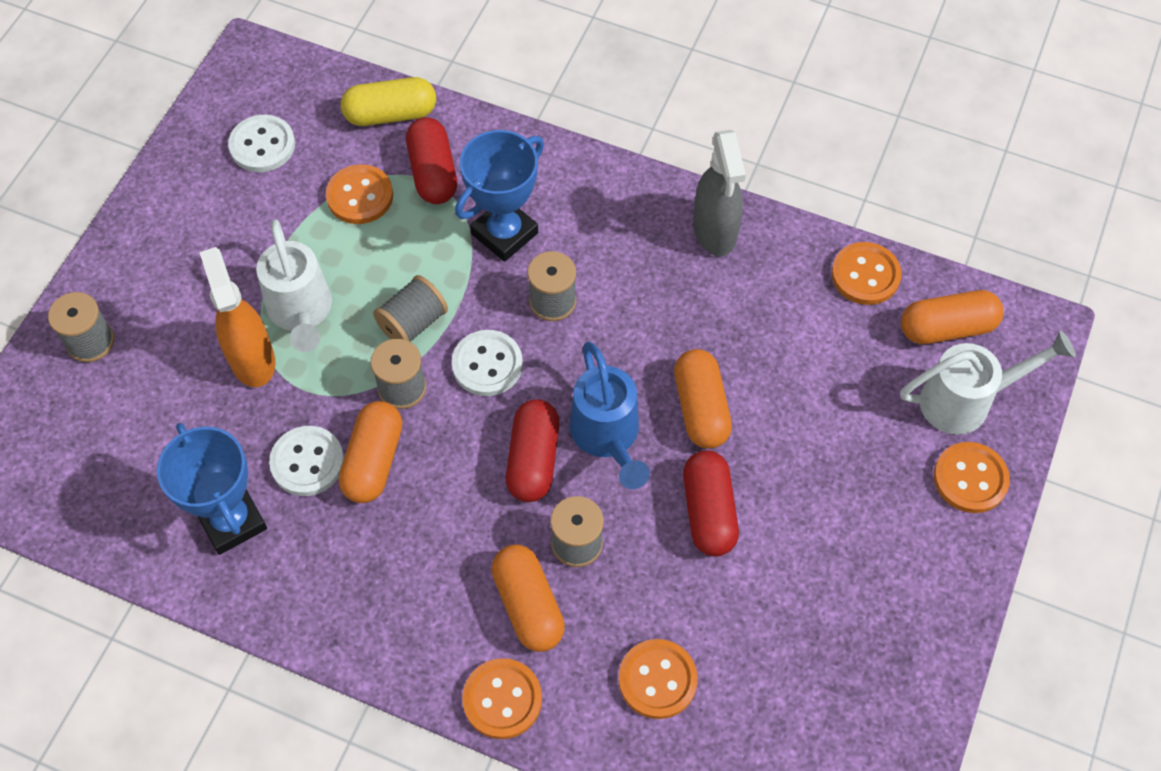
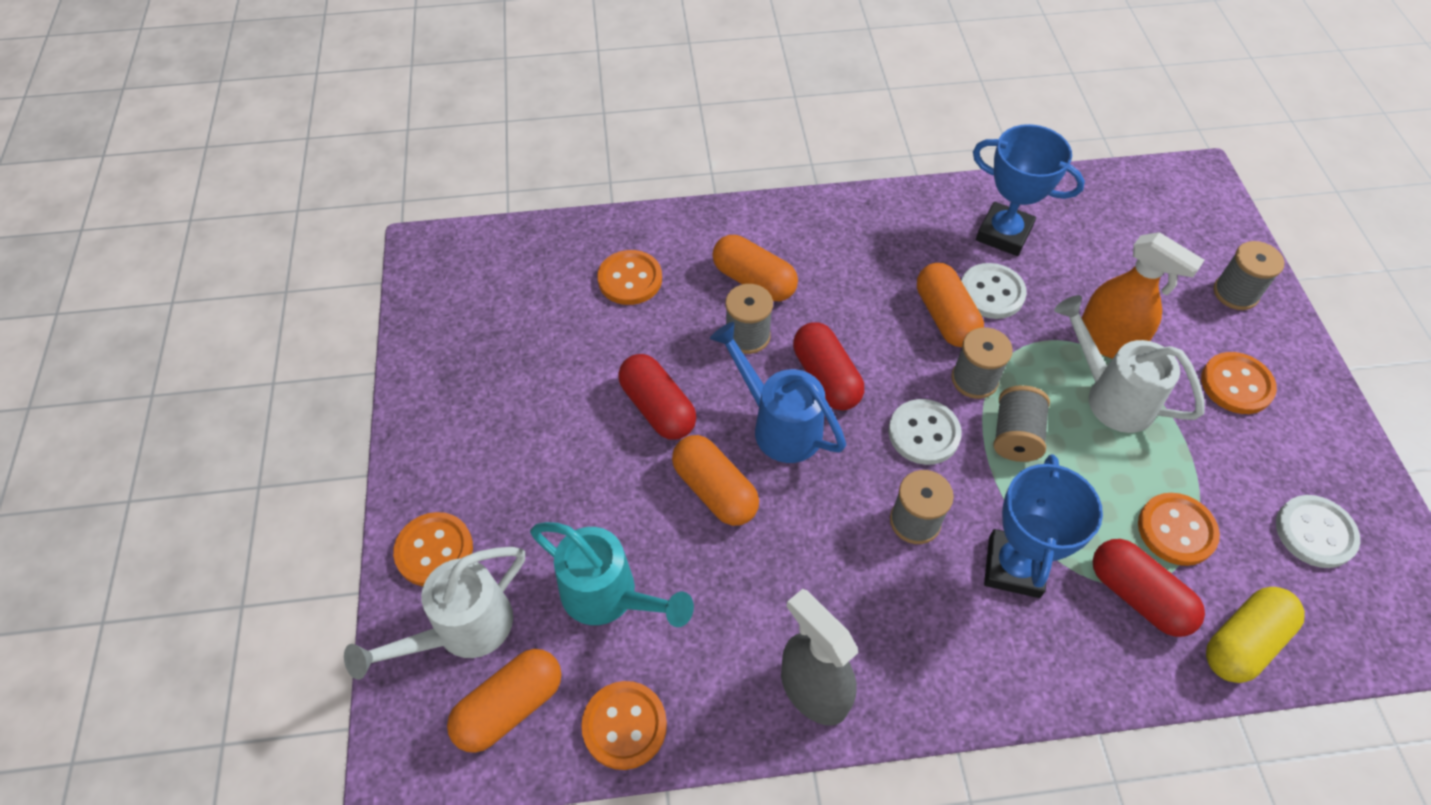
camera: 150 degrees right, 5 degrees down
(502, 699) = (730, 222): orange button -> orange button (1236, 385)
(835, 367) = (609, 597): none -> turquoise watering can

